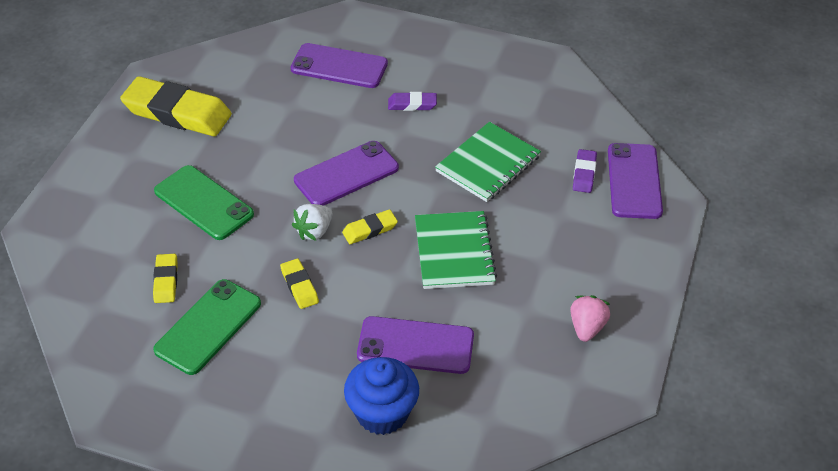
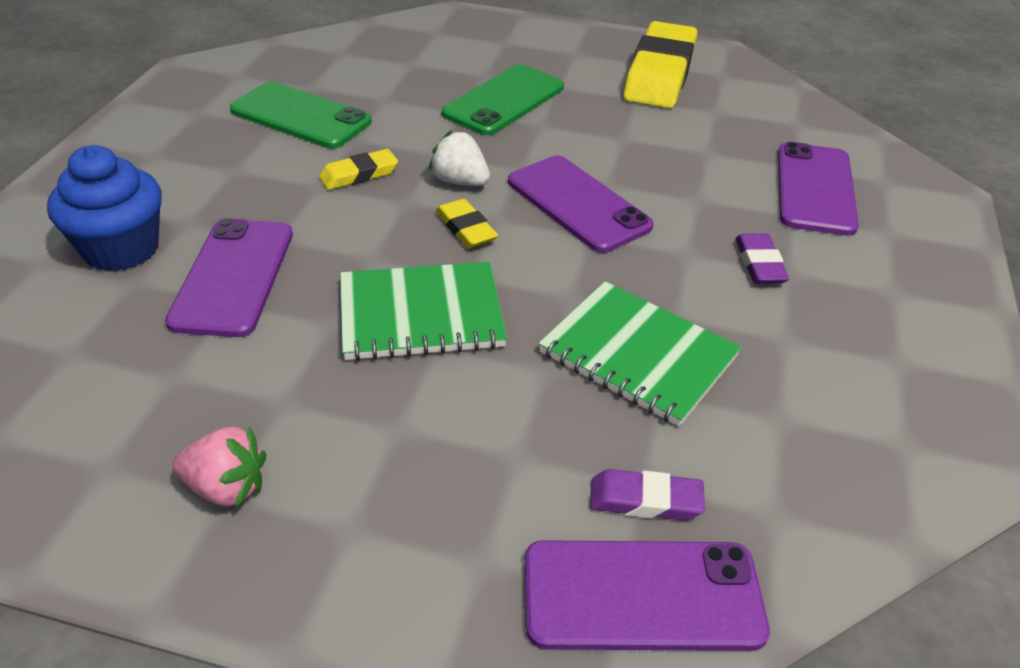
camera: 85 degrees right, 5 degrees down
(166, 281) = (375, 86): yellow eraser -> none

